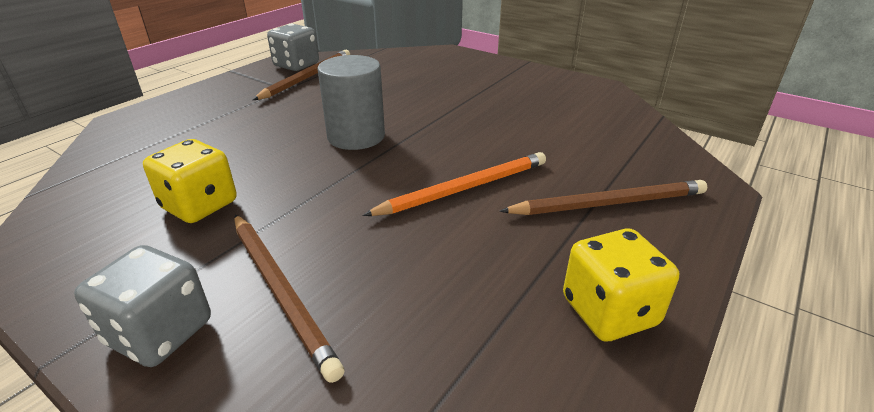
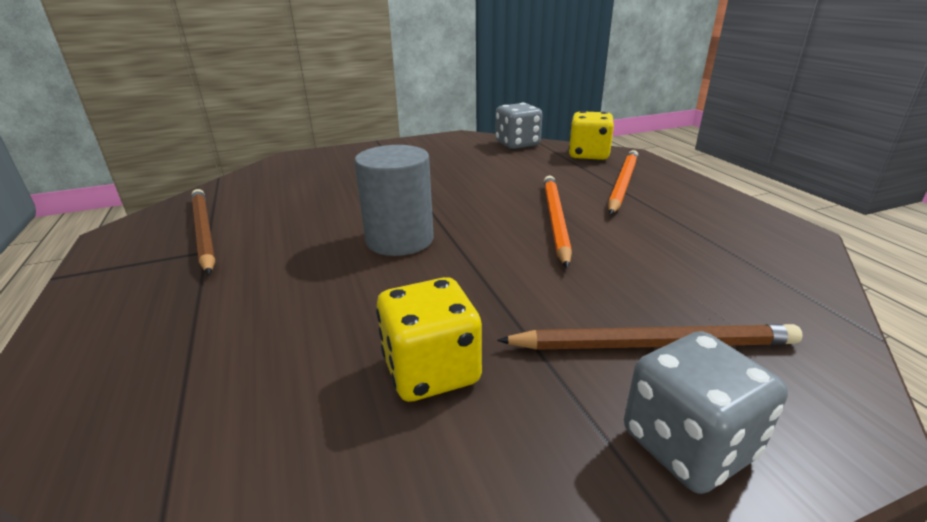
camera: 55 degrees left, 5 degrees down
(296, 65) = (151, 230): grey dice -> grey dice (517, 144)
(608, 203) = (622, 184): brown pencil -> orange pencil
(609, 311) = (742, 221): yellow dice -> yellow dice (588, 155)

